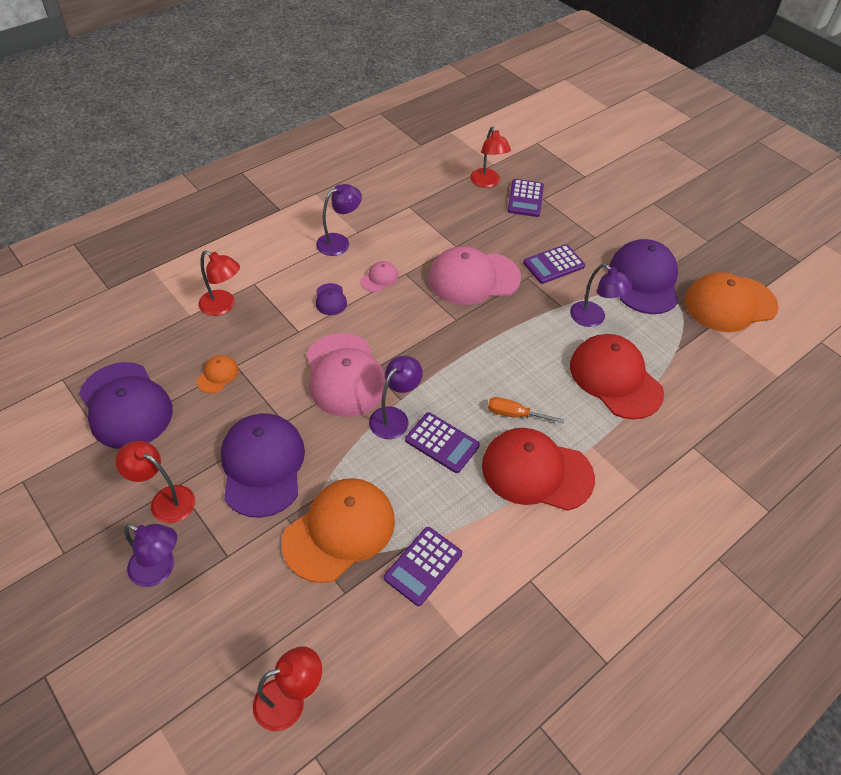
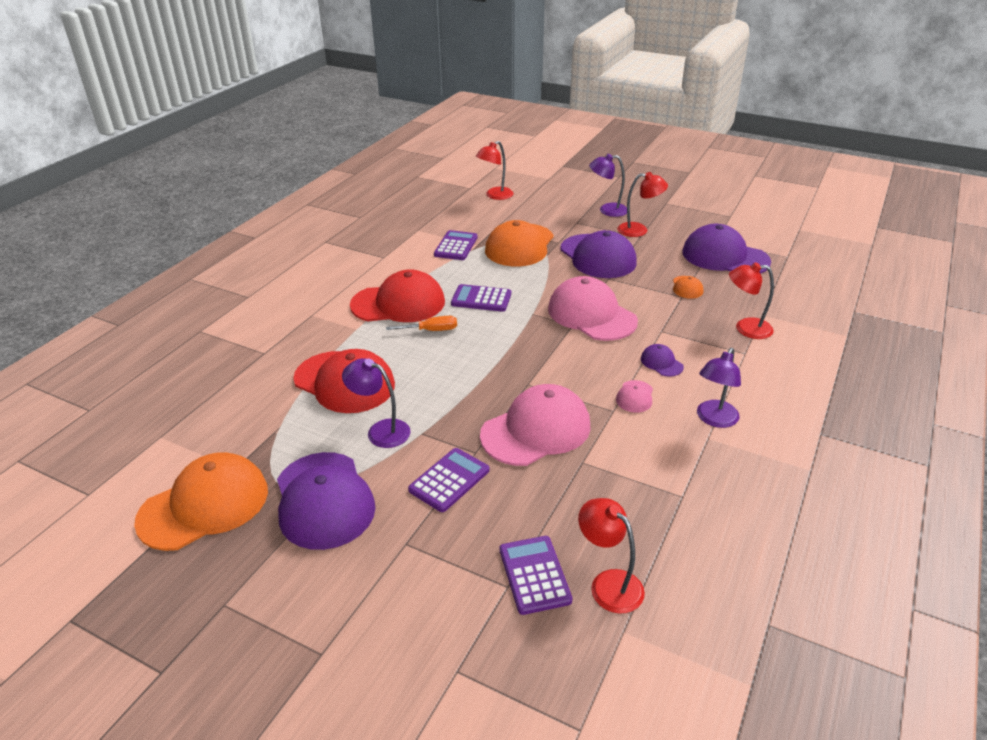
camera: 160 degrees right, 15 degrees down
(394, 417) = (529, 302): purple lamp -> none

